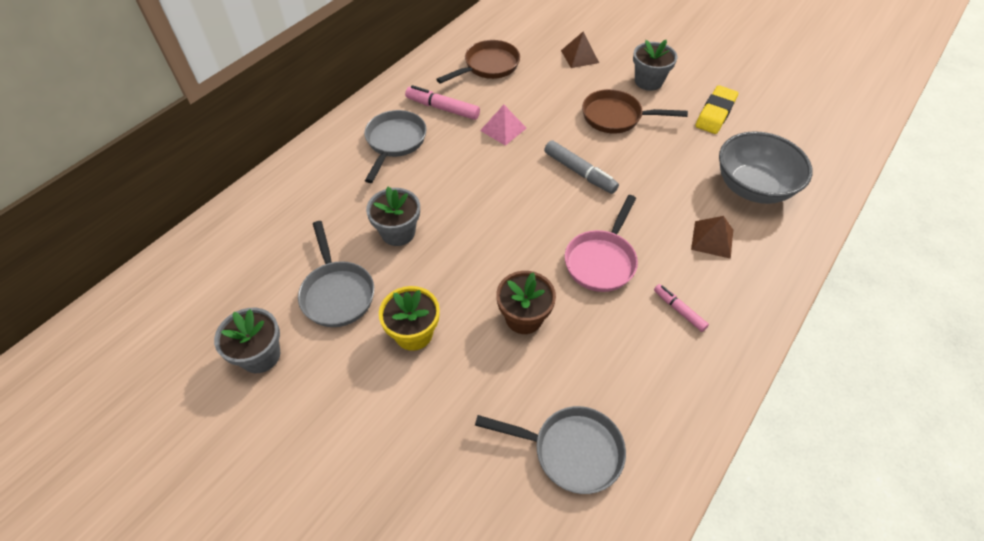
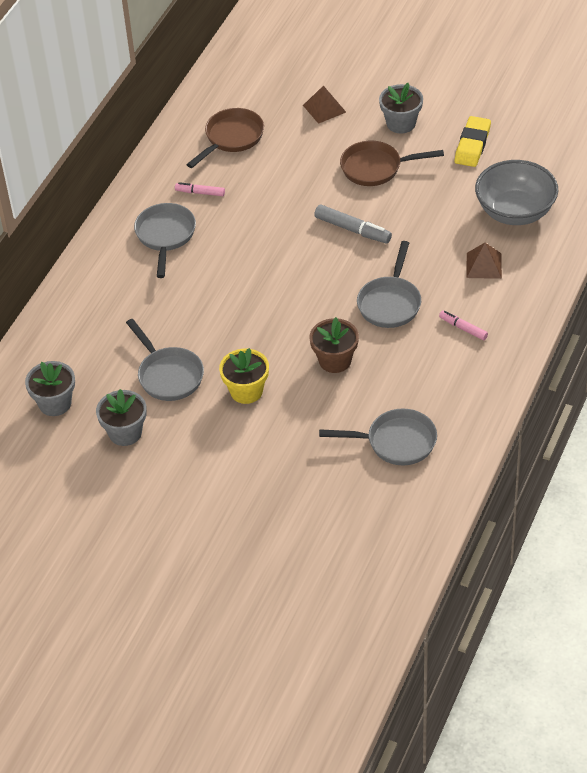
camera: 10 degrees left, 5 degrees down
(398, 232) = (201, 316): grey flower pot -> grey flower pot (55, 403)
(442, 108) = (200, 192): pink marker -> pink marker, size x0.62
(503, 129) = (267, 202): pink pyramid -> none
(601, 260) = (390, 303): pink pan -> grey pan

